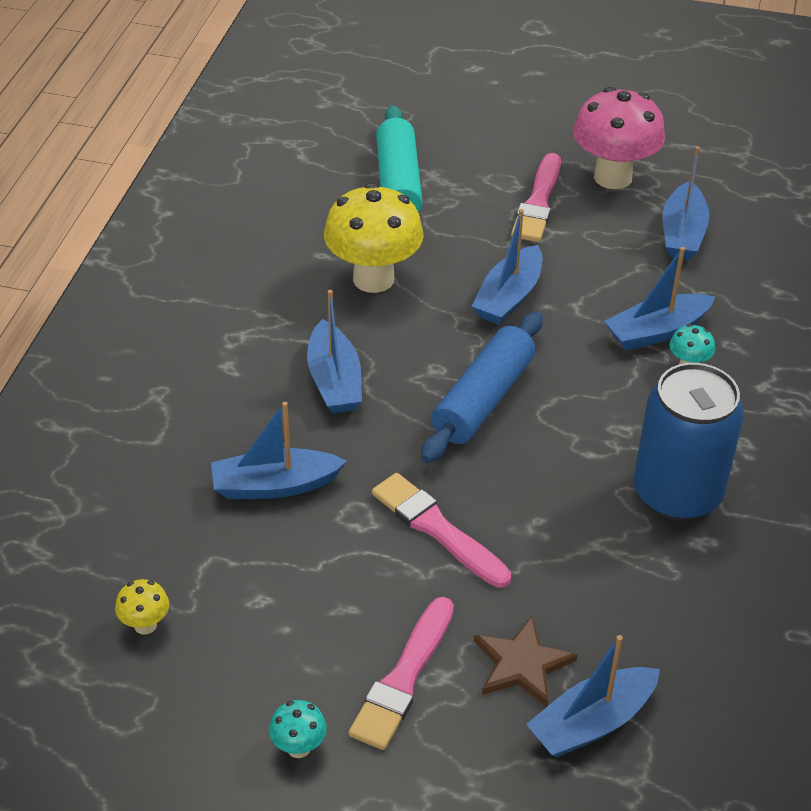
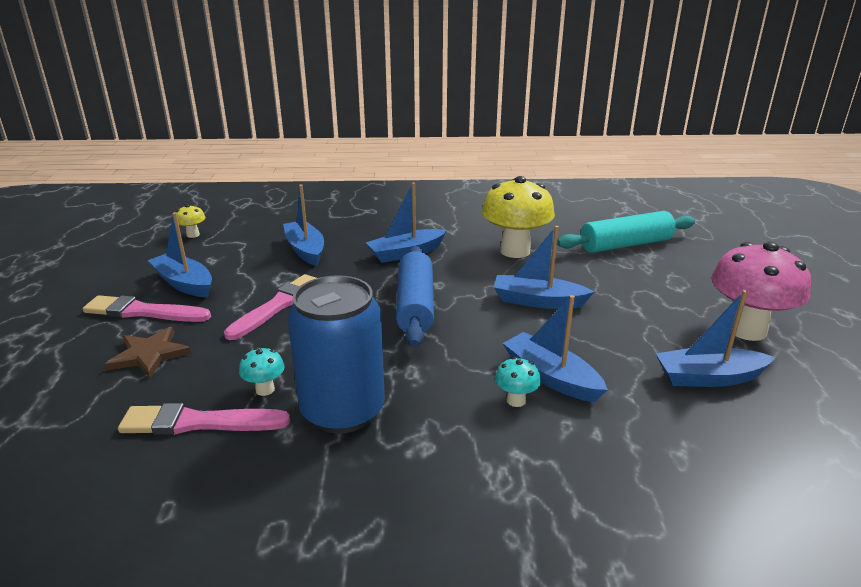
camera: 75 degrees right, 15 degrees down
(299, 747) = (95, 287): turquoise mushroom -> turquoise mushroom (265, 389)
(483, 399) = (415, 305): blue rolling pin -> blue rolling pin turned 75 degrees clockwise
(538, 202) = (667, 299): pink brush -> pink brush (199, 422)
(592, 722) = (86, 393): blue boat -> blue boat (184, 283)

